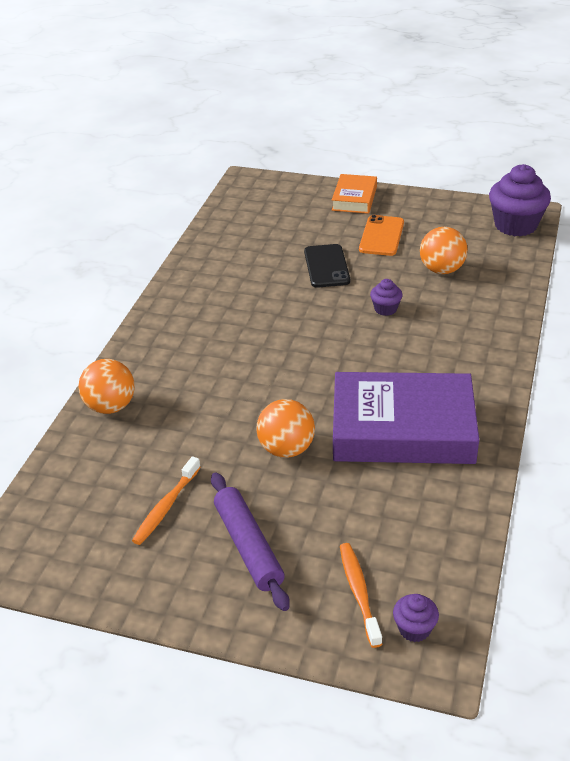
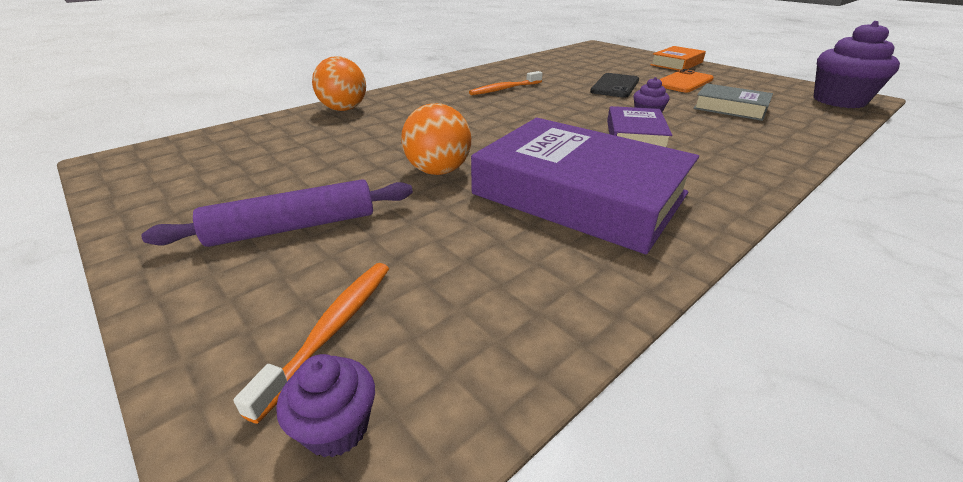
camera: 30 degrees right, 5 degrees down
(166, 507) = (279, 173): orange toothbrush -> orange toothbrush (504, 89)
(249, 546) = (293, 227): purple rolling pin -> purple rolling pin turned 60 degrees clockwise
(394, 342) = (635, 135): none -> purple book
(441, 270) = (730, 108): orange ball -> grey book

